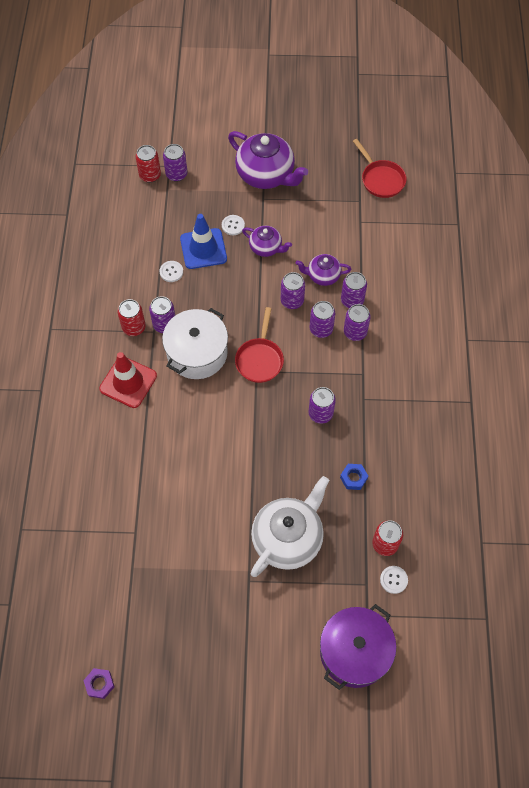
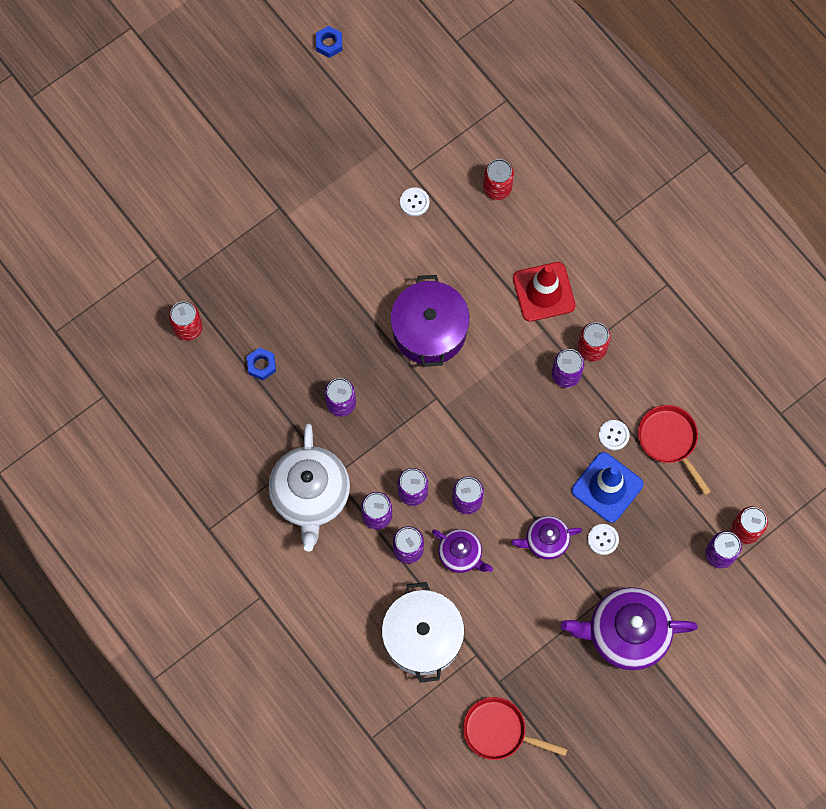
camera: 140 degrees right, 10 degrees up
(89, 472) = (497, 188): none -> red can
(100, 684) = (329, 44): purple nut -> blue nut
(197, 353) = (508, 371): white pot -> white pot (422, 637)
(260, 359) = (443, 412): red pan -> red pan (669, 440)
(288, 538) = (275, 267): white teapot -> white teapot (310, 495)
(323, 276) = (461, 554): purple teapot -> purple teapot turned 75 degrees clockwise
(354, 652) = (146, 220): purple pot -> purple pot (429, 330)
(393, 580) = (157, 303): white button -> white button (414, 202)

